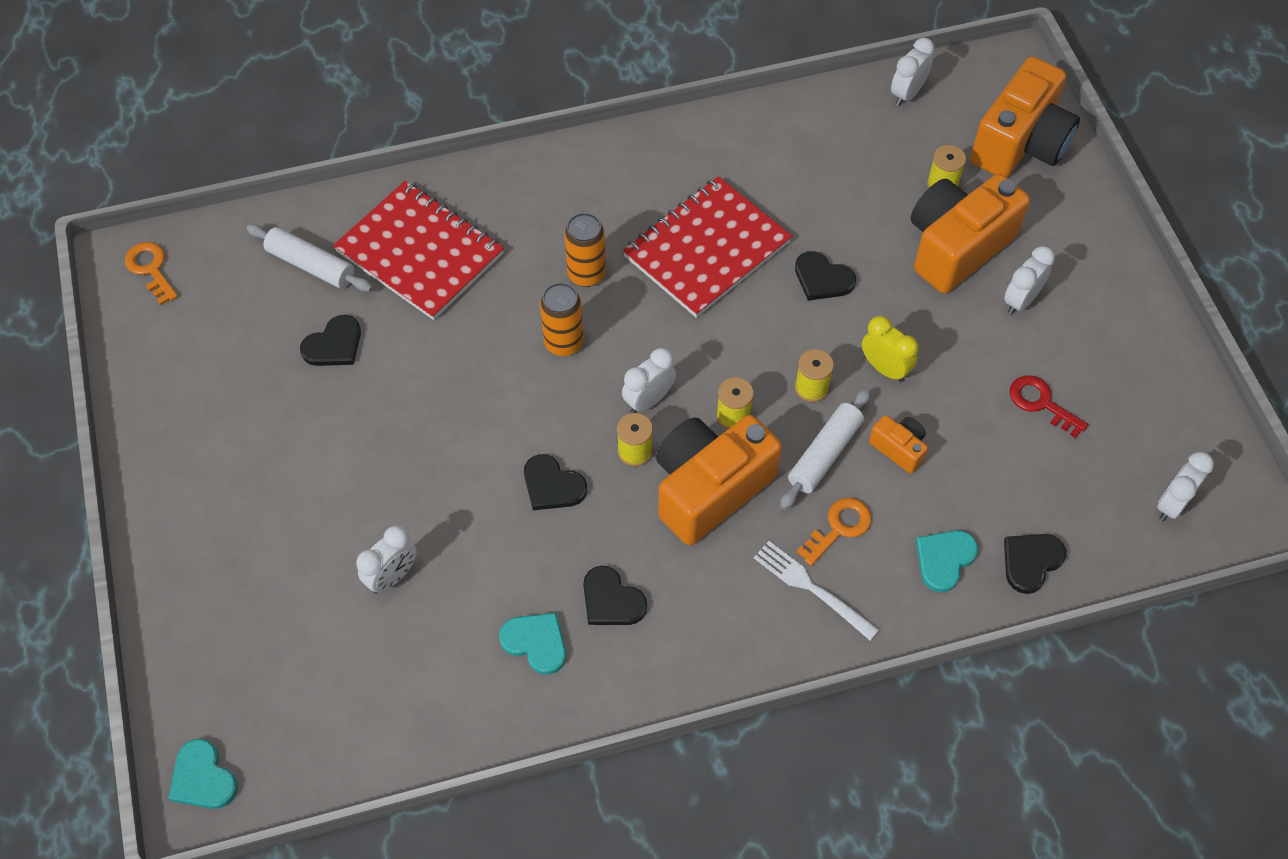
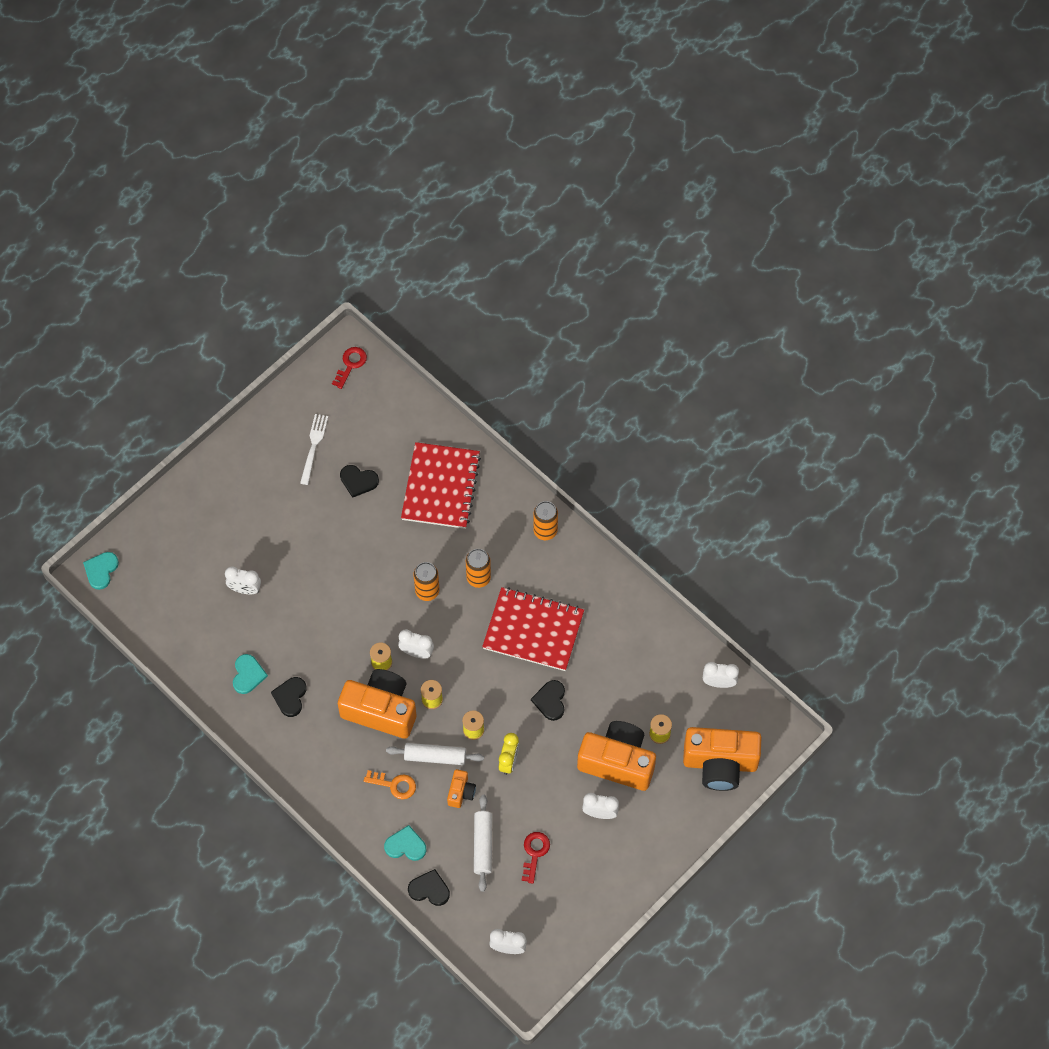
camera: 60 degrees right, 5 degrees up
(151, 269) = (350, 364): orange key -> red key
(311, 265) = (400, 439): white rolling pin -> white rolling pin (483, 845)
(552, 485) = (338, 634): black heart -> none
(572, 169) = (545, 531): none -> orange can
(810, 587) = (351, 787): white fork -> white fork (314, 446)

